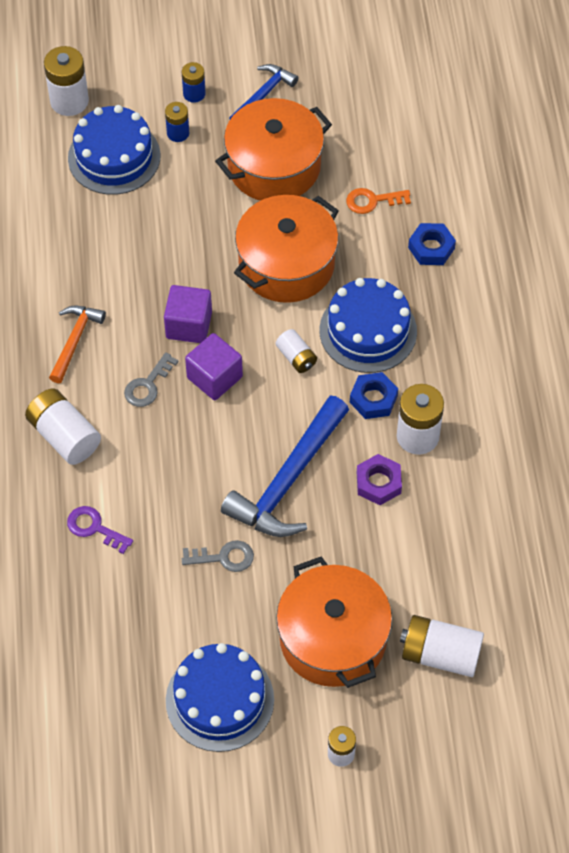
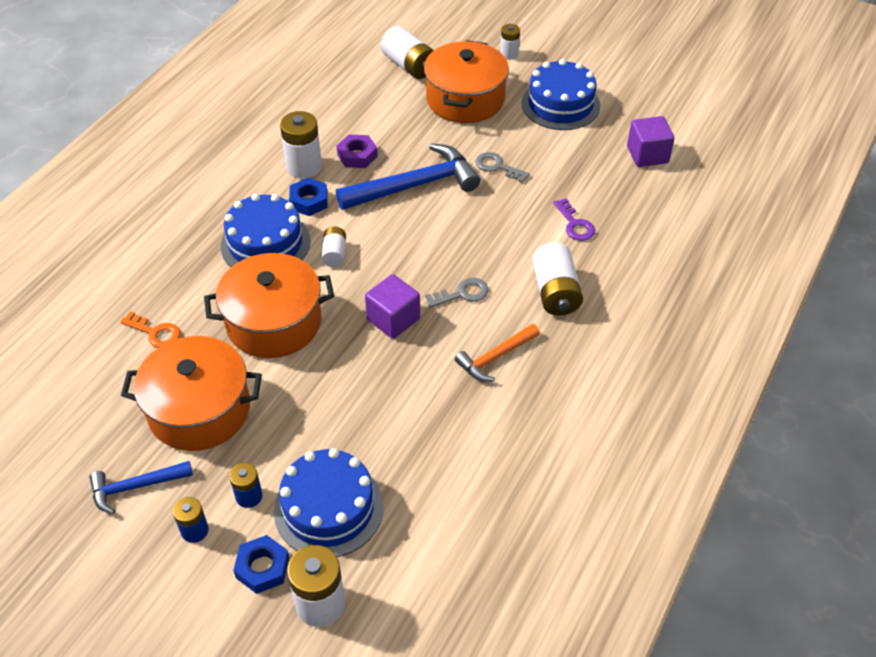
camera: 145 degrees left, 10 degrees down
(214, 377) = (407, 272): purple cube -> purple cube (647, 155)
(431, 248) = (156, 273): blue nut -> blue nut (262, 568)

